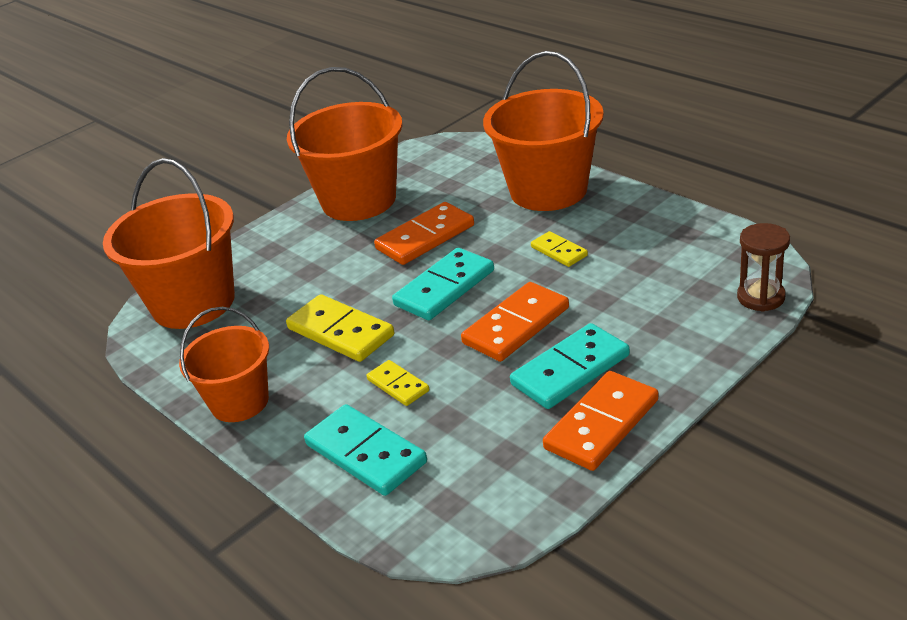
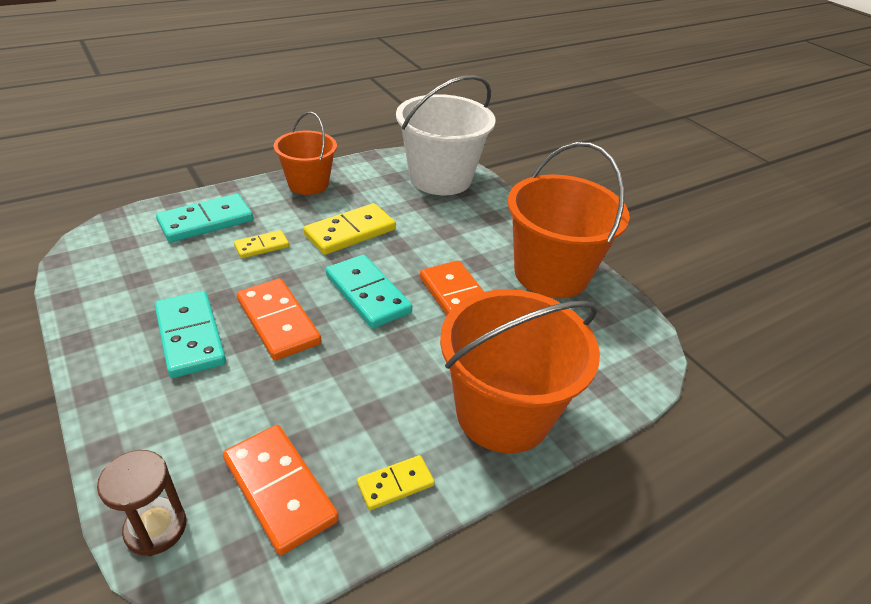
camera: 95 degrees right, 5 degrees up
(193, 303) = (440, 178): orange bucket -> white bucket
(559, 251) = (372, 383): yellow domino -> yellow domino (395, 484)
(602, 424) = (111, 334): orange domino -> orange domino (279, 490)

